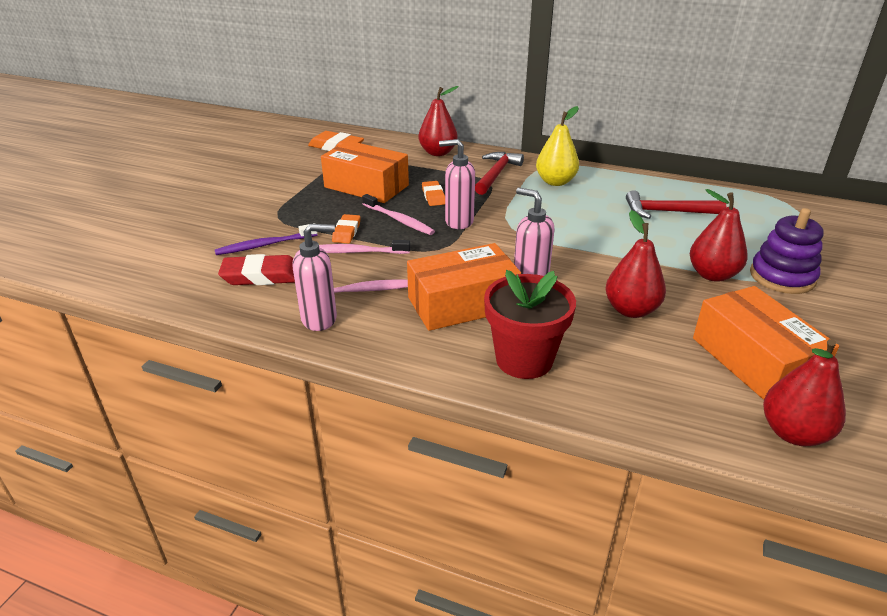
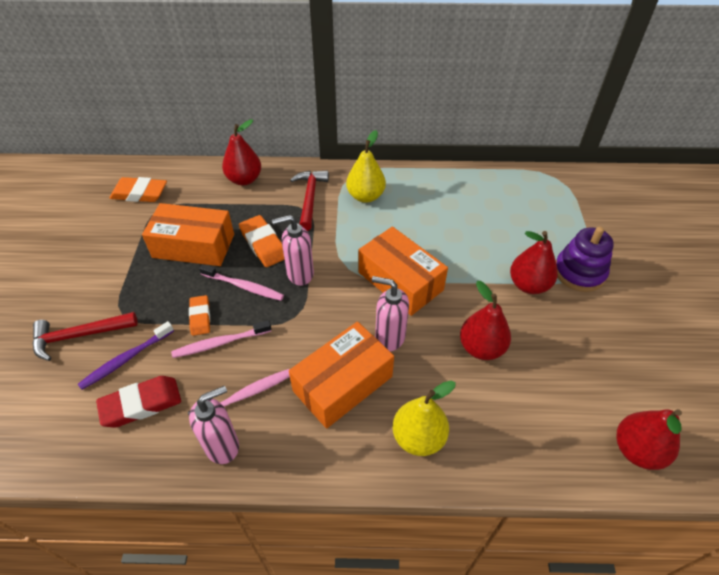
camera: 20 degrees left, 15 degrees up
(433, 196) = (263, 244): orange eraser -> orange eraser, size x1.57
(524, 360) = (418, 437): red flower pot -> yellow pear
(667, 212) = (470, 214): red hammer -> red hammer (79, 336)
(754, 361) = (588, 379): orange box -> orange box (400, 281)

